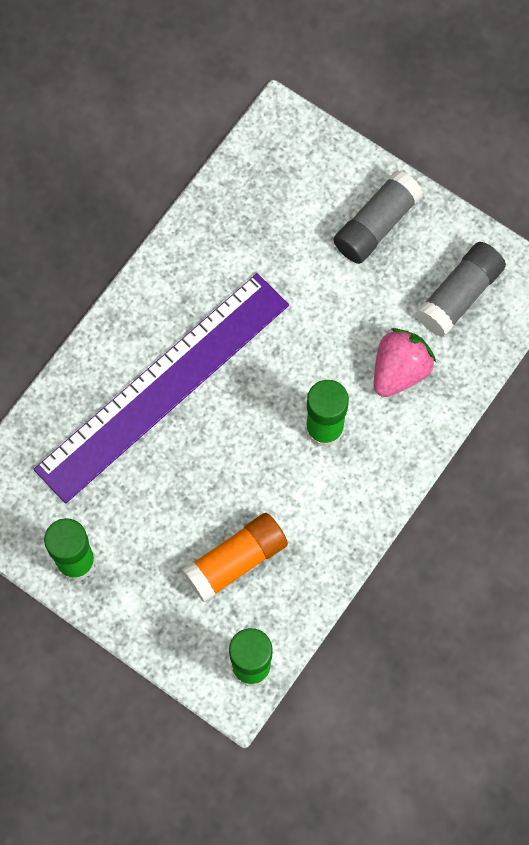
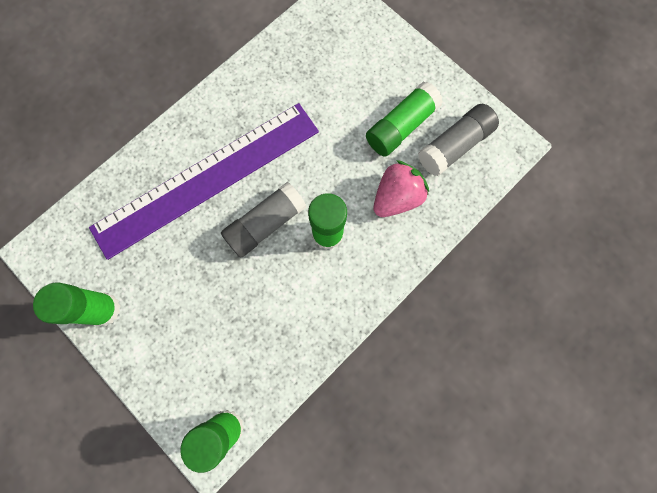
camera: 10 degrees right, 5 degrees up
(236, 561) = (233, 332): orange glue stick -> none
(376, 225) = (398, 82): grey glue stick -> grey glue stick (265, 224)
(389, 282) = (401, 127): none -> green glue stick

